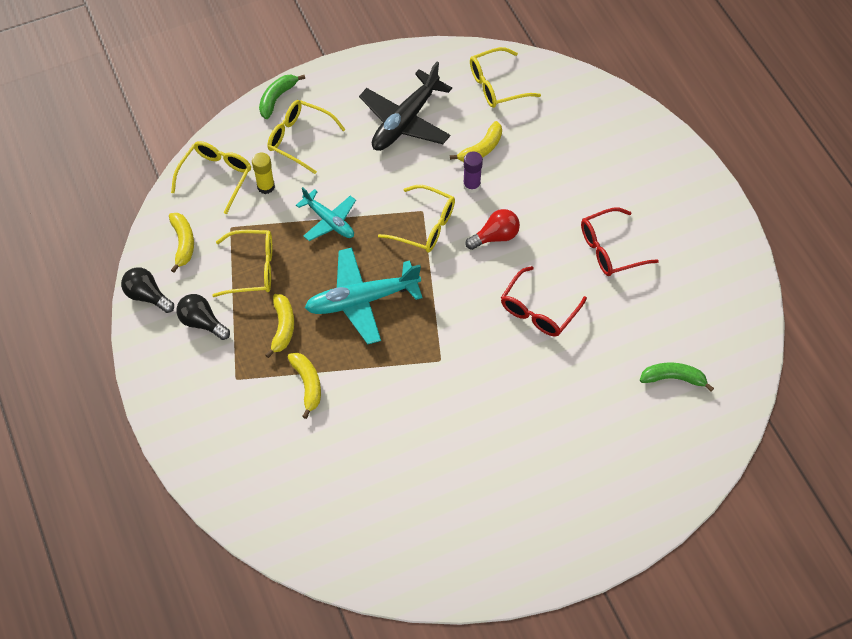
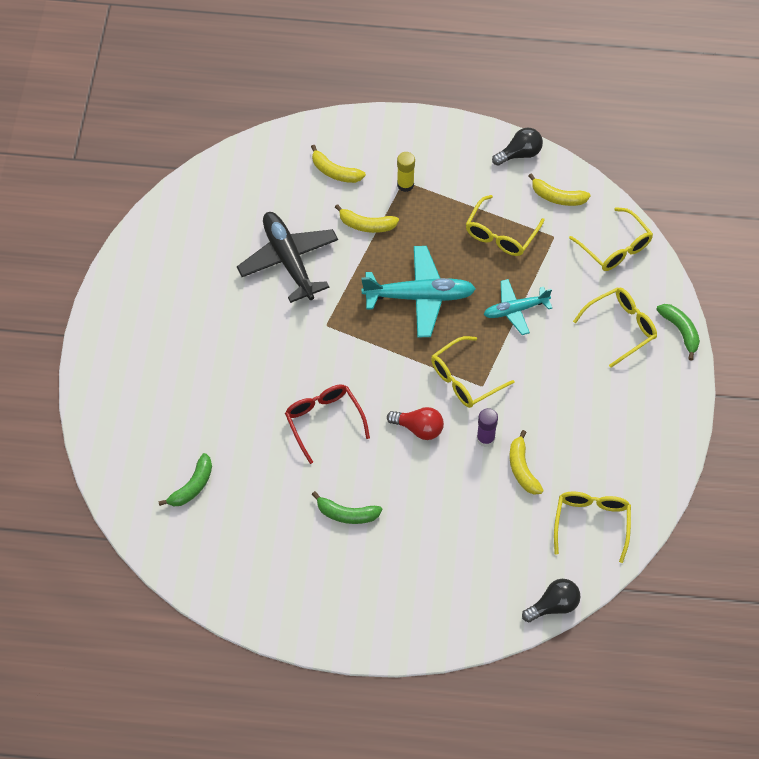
camera: 120 degrees right, 0 degrees up
(202, 322) = (470, 180): black light bulb -> black light bulb (553, 606)
(266, 186) = (582, 279): yellow glue stick -> yellow glue stick (405, 185)
(282, 327) = (430, 231): yellow banana -> yellow banana (335, 172)
(361, 300) = (420, 297): turquoise plane -> turquoise plane turned 75 degrees clockwise
(405, 121) = (592, 422): black plane -> black plane (288, 260)
(495, 236) = (419, 428): red light bulb -> red light bulb turned 75 degrees counterclockwise
(610, 249) = (346, 514): red glasses -> green banana

